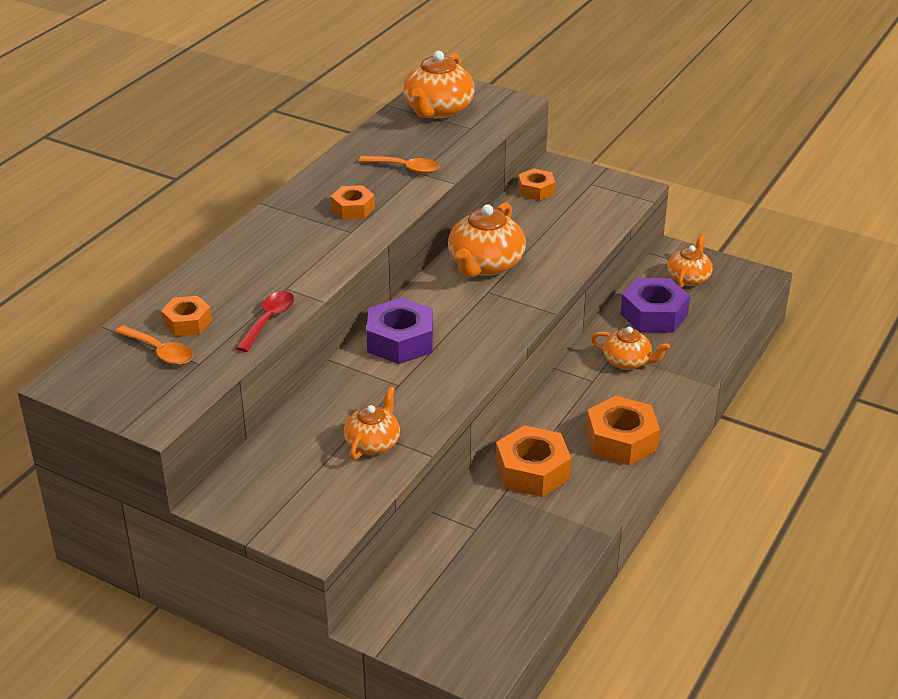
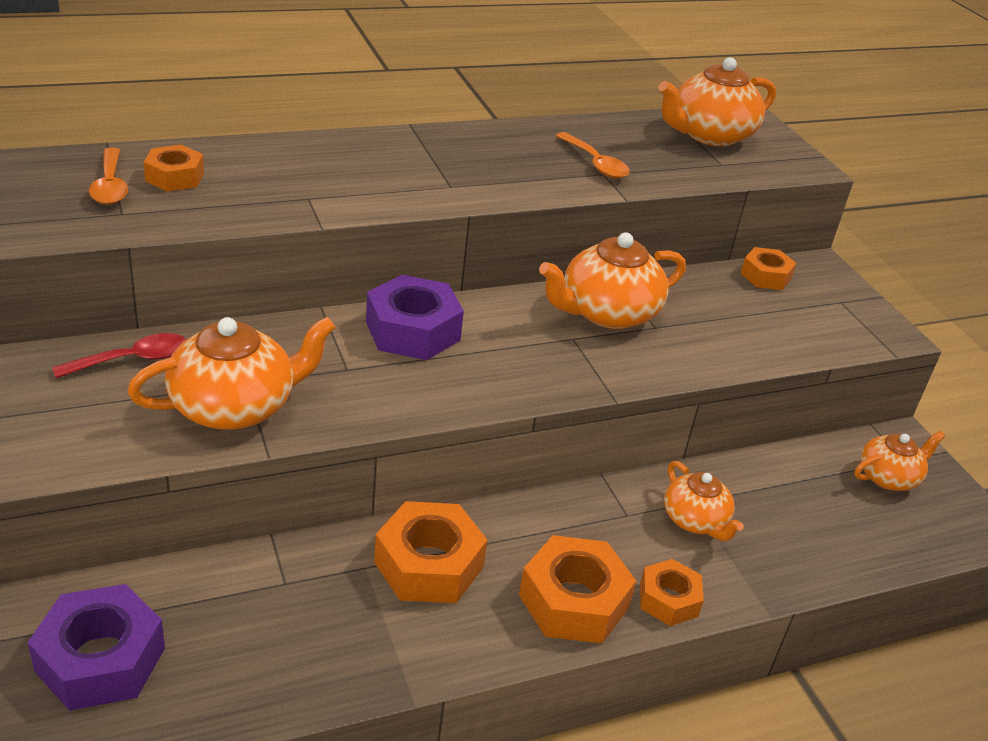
camera: 35 degrees right, 0 degrees up
(269, 320) = (244, 214): red spoon -> red spoon (132, 359)
(353, 209) = (485, 170): orange nut -> orange nut (668, 599)
(373, 443) = (235, 406): orange teapot -> orange teapot, size x1.63
(653, 314) = (793, 490): purple nut -> purple nut (100, 659)

